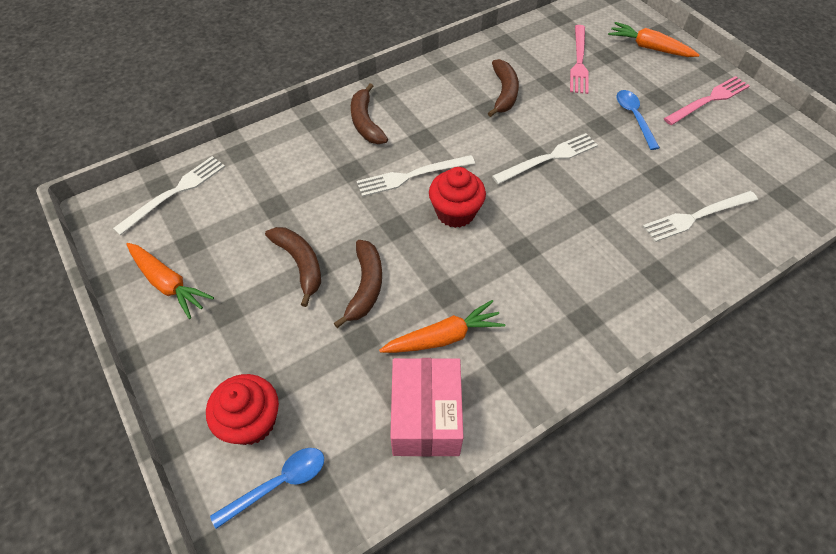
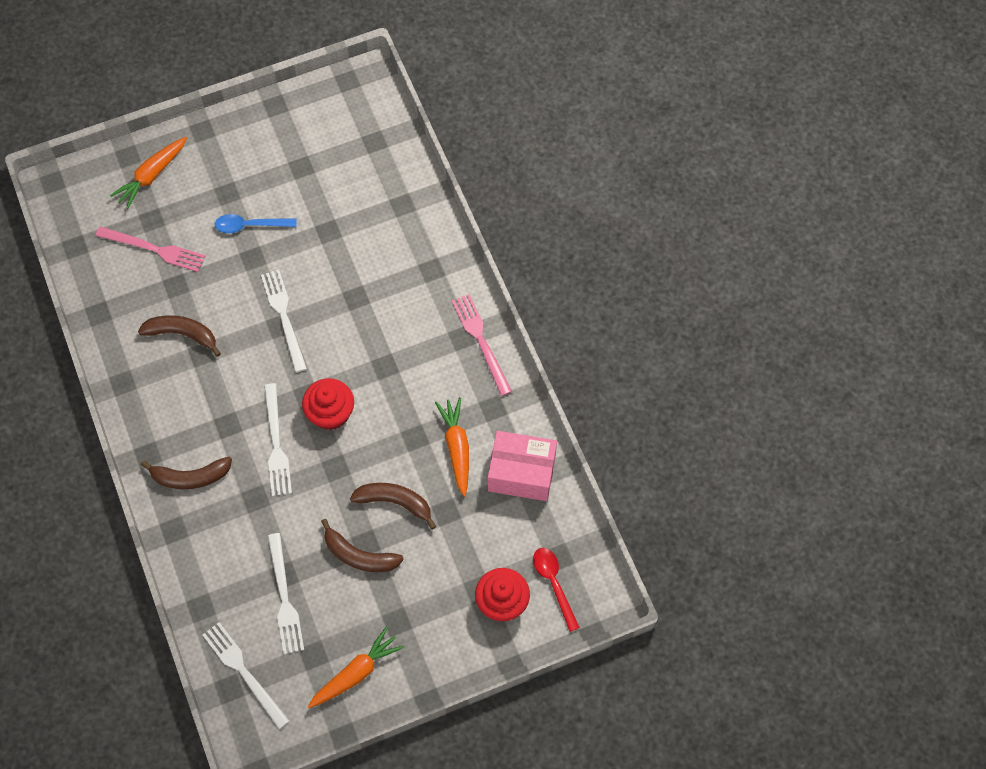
camera: 80 degrees left, 10 degrees up
(278, 484) = (554, 584): blue spoon -> red spoon
(300, 264) = (359, 555): brown banana -> brown banana turned 135 degrees counterclockwise
(697, 216) = (380, 218): white fork -> white fork (284, 598)
(708, 100) = (244, 152): pink fork -> pink fork (481, 341)

